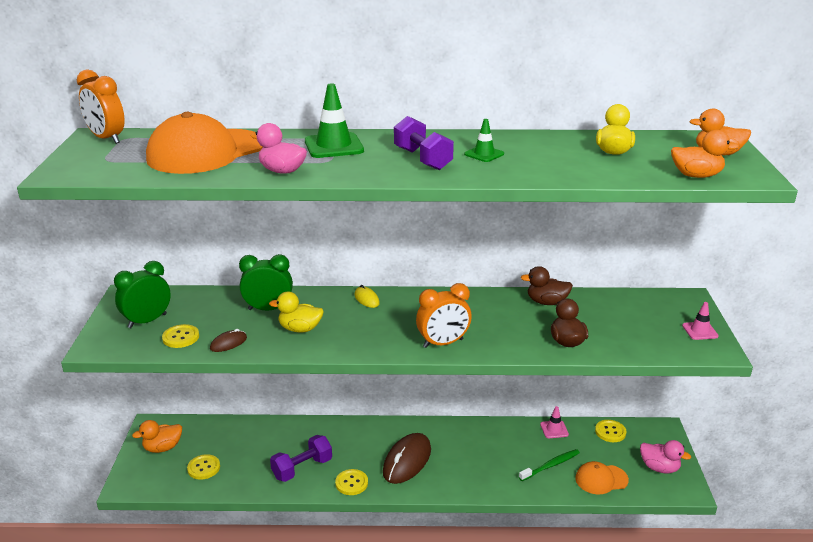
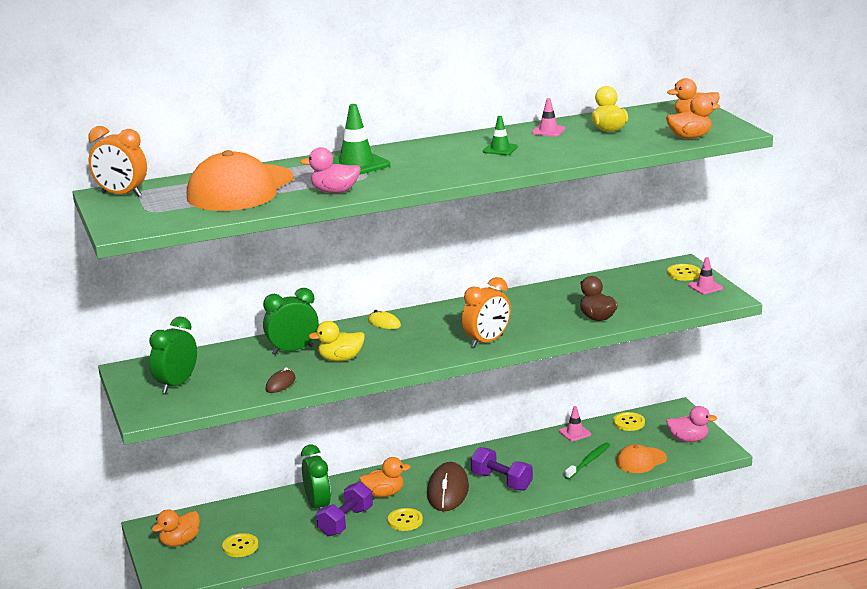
camera: 20 degrees left, 5 degrees down
(181, 337) = (226, 389): yellow button -> yellow button (683, 273)
(291, 444) = (318, 506): none -> green clock
(351, 447) = (384, 494): none -> orange duck
(422, 159) = (450, 162): purple dumbbell -> purple dumbbell (501, 481)
(546, 302) = (557, 292): brown duck -> none
(550, 142) = (548, 131): none -> pink traffic cone

